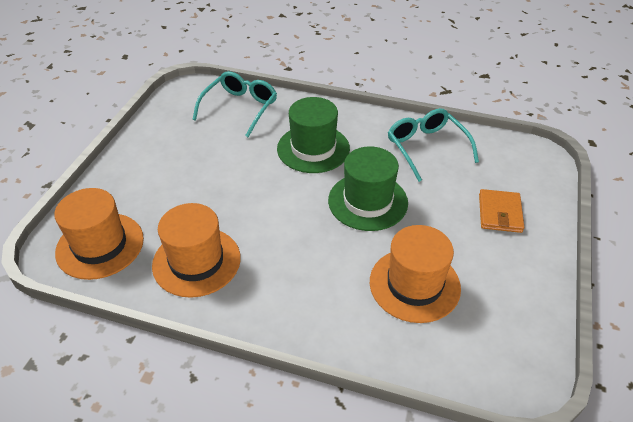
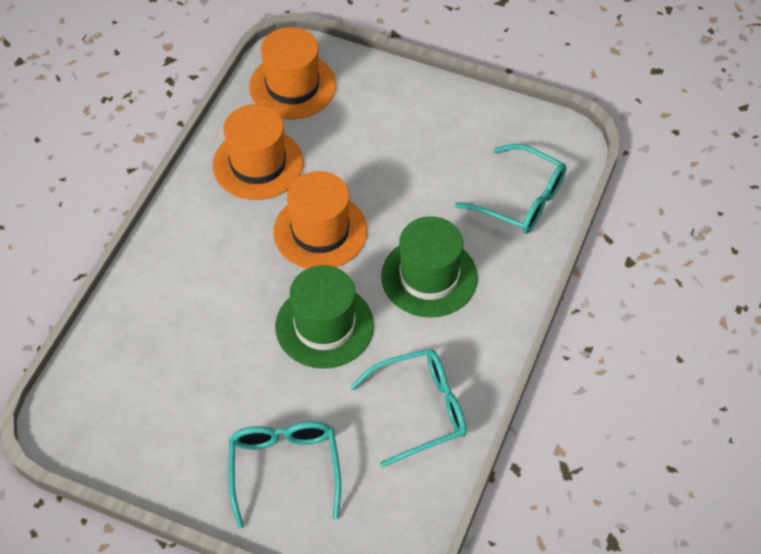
camera: 95 degrees right, 10 degrees up
(414, 284) = (192, 353): orange hat -> orange hat (320, 231)
(500, 213) = (284, 469): orange wallet -> turquoise glasses

